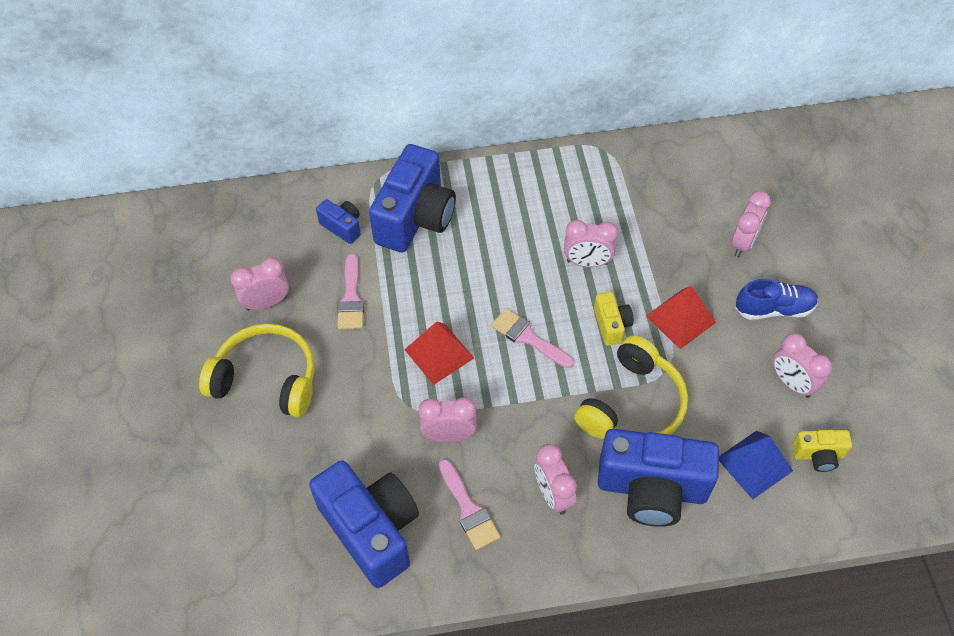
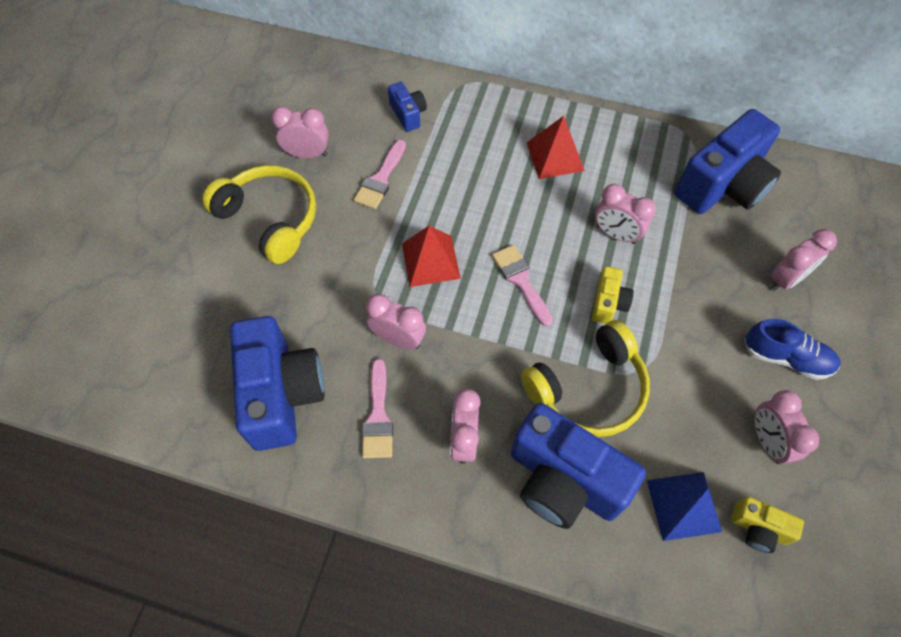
camera: 25 degrees right, 5 degrees up
(415, 218) = (477, 131): blue camera -> blue camera (723, 186)
(680, 319) = (681, 326): red pyramid -> red pyramid (555, 156)

